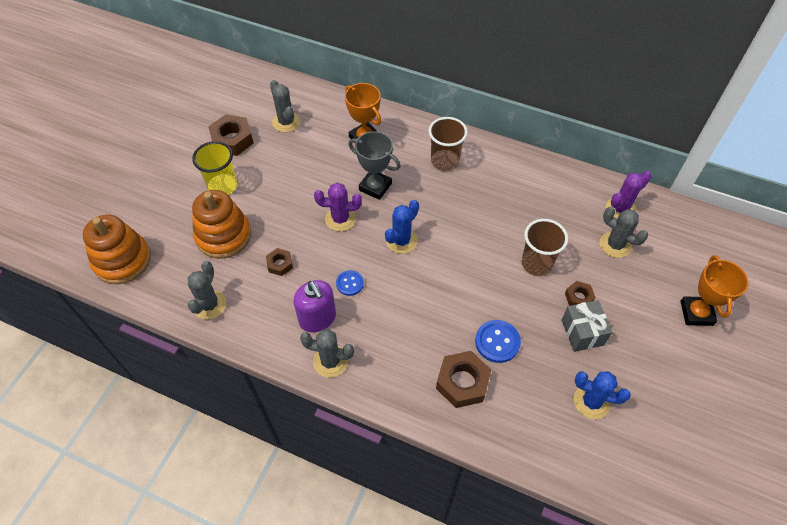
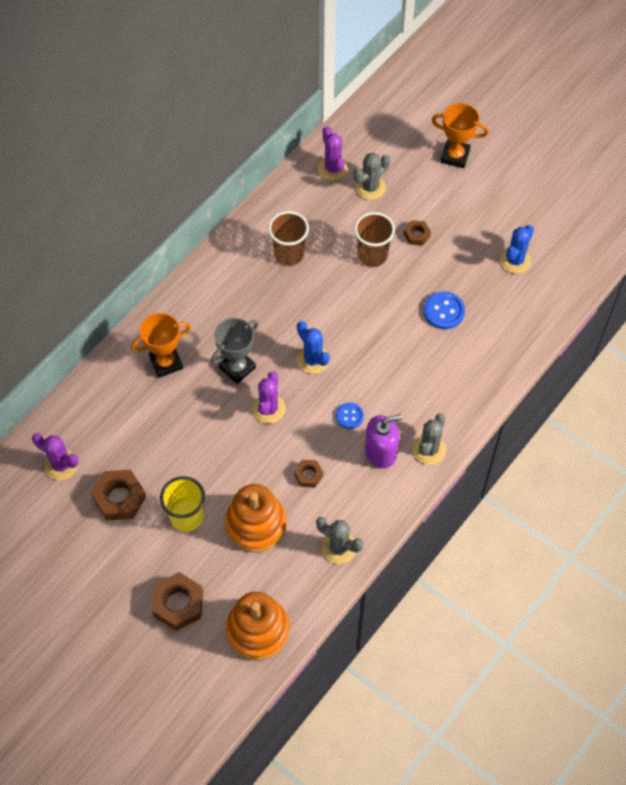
camera: 75 degrees left, 5 degrees up
(255, 99) = (61, 465): none -> purple cactus
(286, 122) = (112, 437): grey cactus -> none
(444, 162) = (225, 296): brown cup -> brown cup (289, 254)
(462, 382) = (475, 349): brown nut -> brown nut (178, 604)
(582, 332) = (451, 244): grey gift -> none

